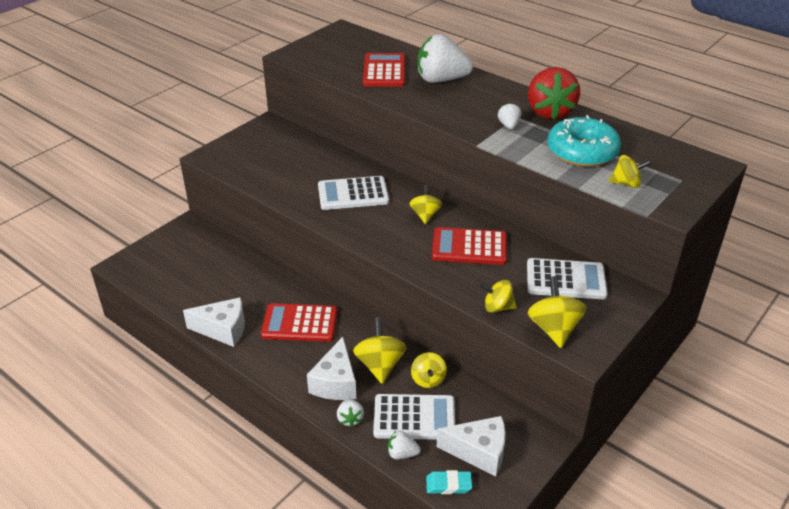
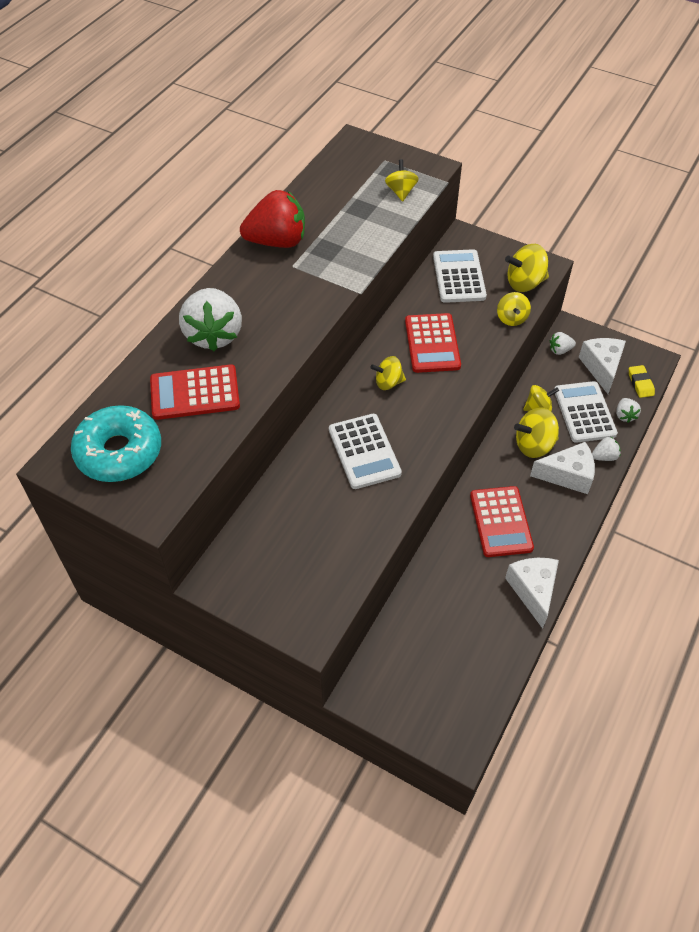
camera: 100 degrees left, 15 degrees up
(448, 484) = (640, 383): turquoise eraser -> yellow eraser
(508, 126) = (313, 271): white strawberry -> white strawberry (560, 350)
(582, 152) = (353, 218): turquoise donut -> turquoise donut (119, 452)

